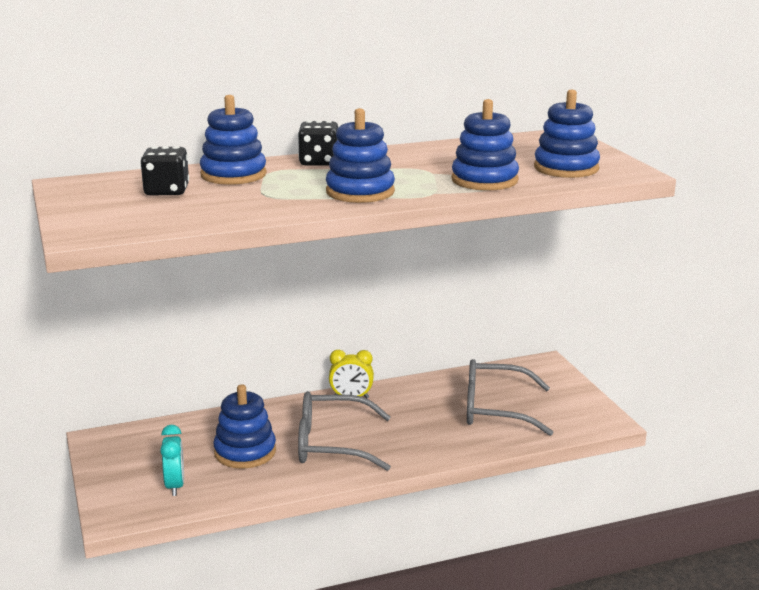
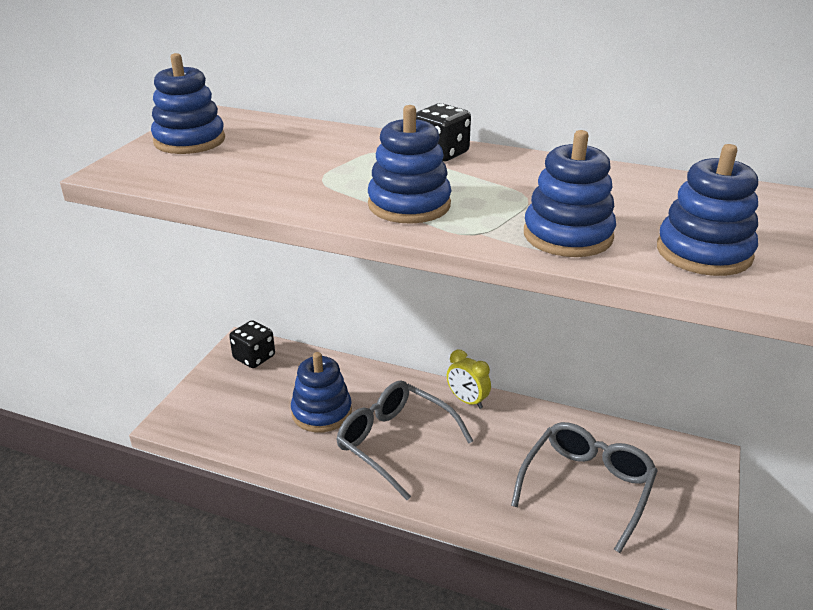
camera: 40 degrees right, 10 degrees up
(166, 191) = (257, 146): black dice -> black dice (254, 357)
(175, 486) = (238, 417): turquoise clock -> none
(233, 175) = (341, 145): blue stacking toy -> blue stacking toy (189, 141)
(495, 409) = (587, 486): grey glasses -> grey glasses turned 75 degrees clockwise

